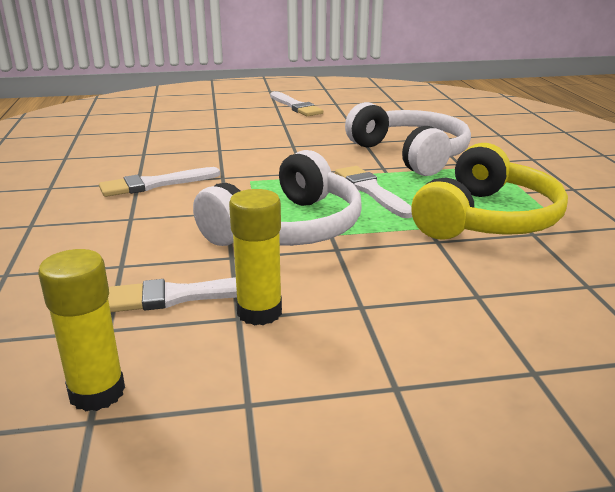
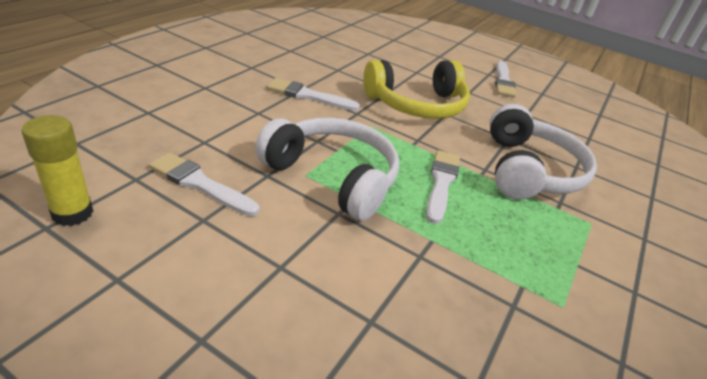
camera: 35 degrees right, 10 degrees up
(259, 312) = (218, 225): yellow glue stick -> none
(288, 228) = (333, 177): white headphones -> white headphones turned 135 degrees counterclockwise
(487, 219) = (495, 265): yellow headphones -> yellow headphones (417, 105)

